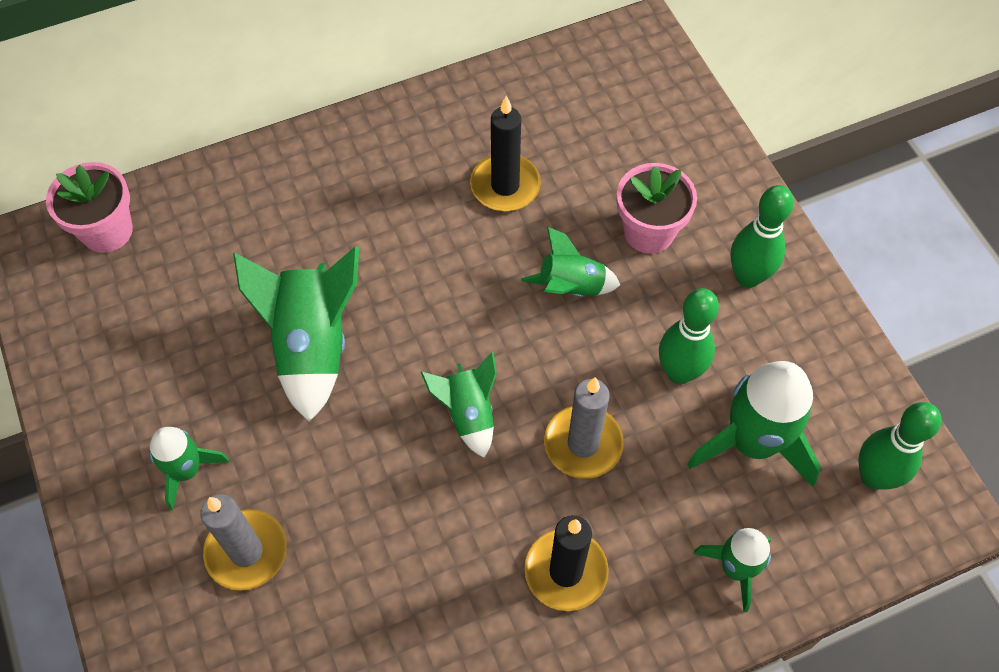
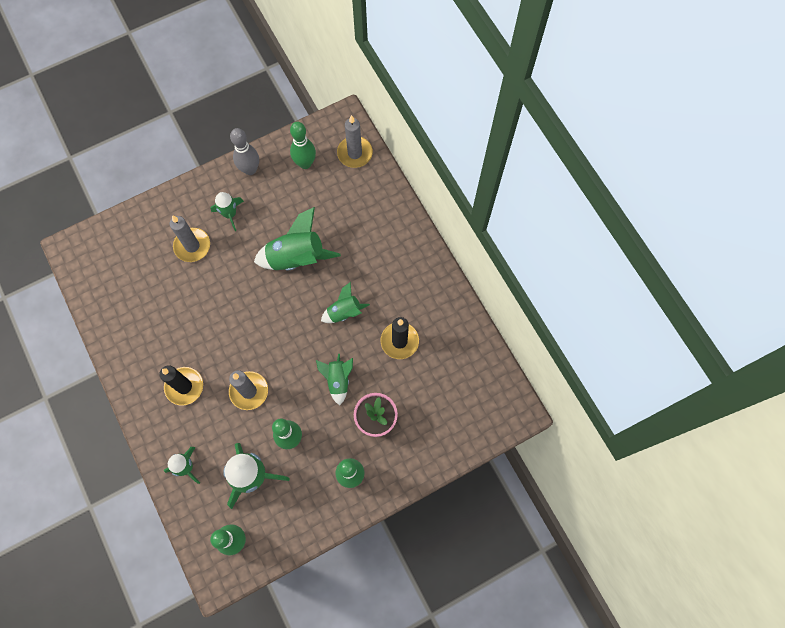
camera: 85 degrees right, 10 degrees up
(90, 426) = (250, 169): none -> grey bowling pin
(105, 320) = (305, 163): none -> green bowling pin
(107, 231) = (355, 153): pink flower pot -> grey candle
(468, 413) = (263, 335): green rocket -> green rocket (344, 312)

